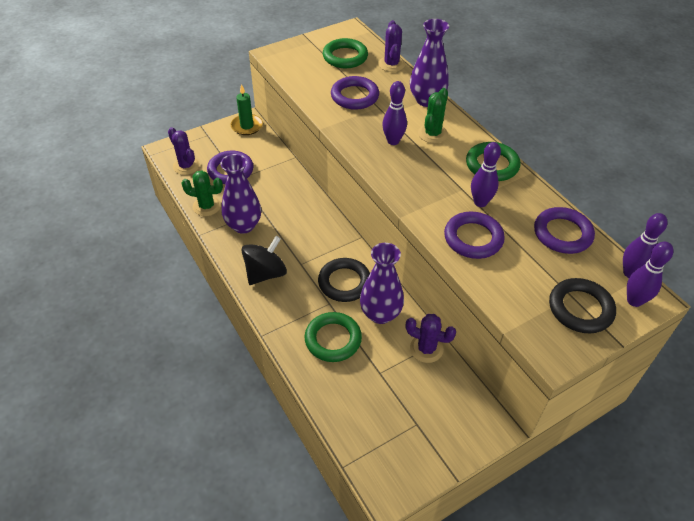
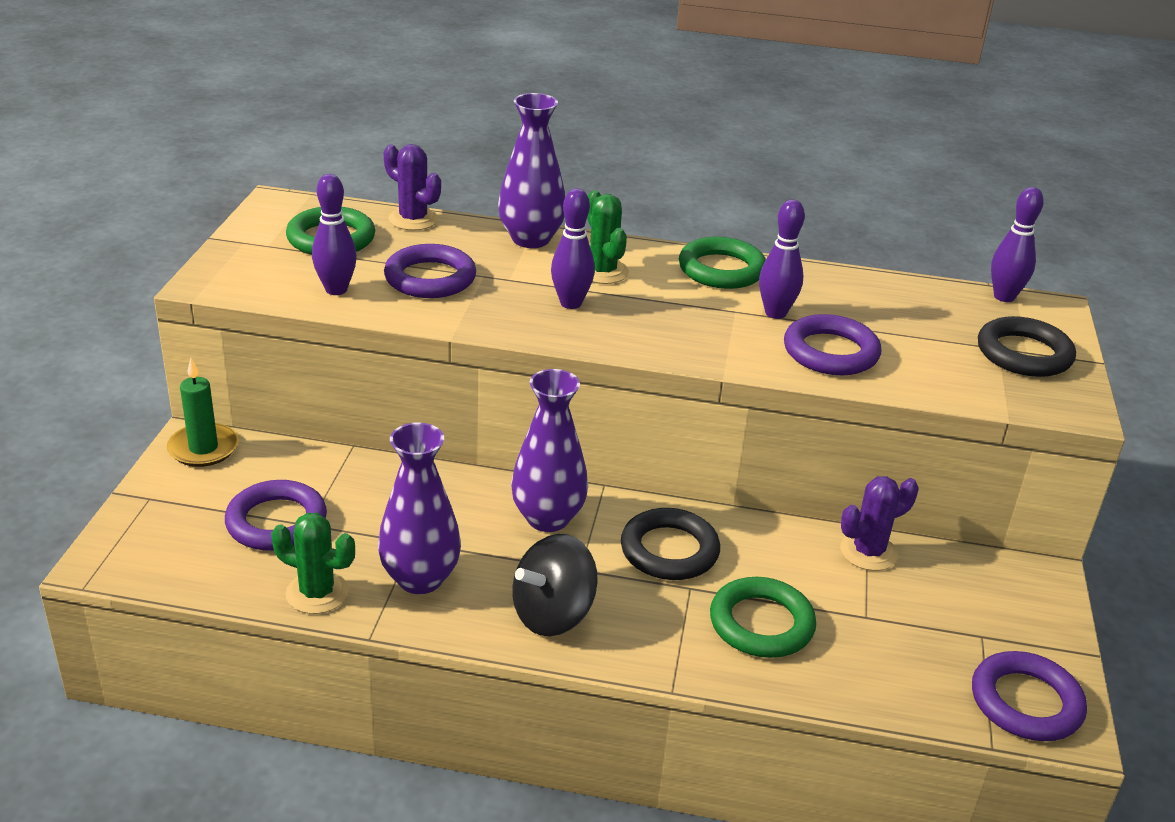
camera: 50 degrees left, 15 degrees down
(186, 166) = (184, 562): purple cactus -> none
(206, 206) = (317, 593): green cactus -> green cactus turned 60 degrees clockwise
(265, 273) = (553, 614): black spinning top -> black spinning top turned 120 degrees counterclockwise
(380, 314) = (765, 554): purple vase -> purple vase (548, 518)
(562, 234) = (896, 297): purple ring -> purple ring (1026, 702)
(634, 301) = (1047, 318): purple bowling pin -> purple bowling pin (336, 290)

